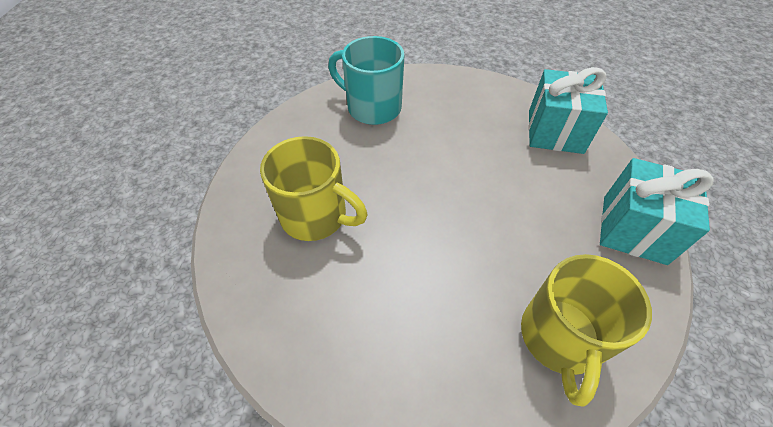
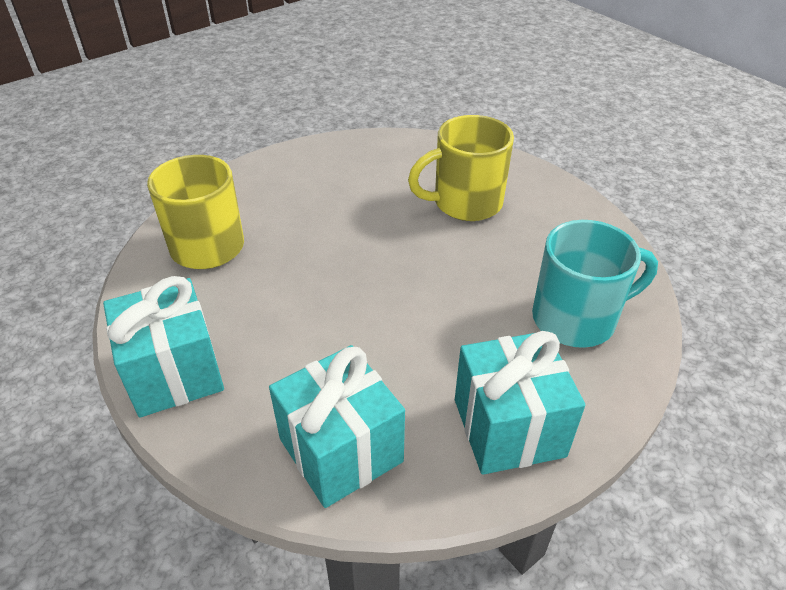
camera: 135 degrees right, 10 degrees down
(467, 94) = (509, 427): none -> turquoise gift

